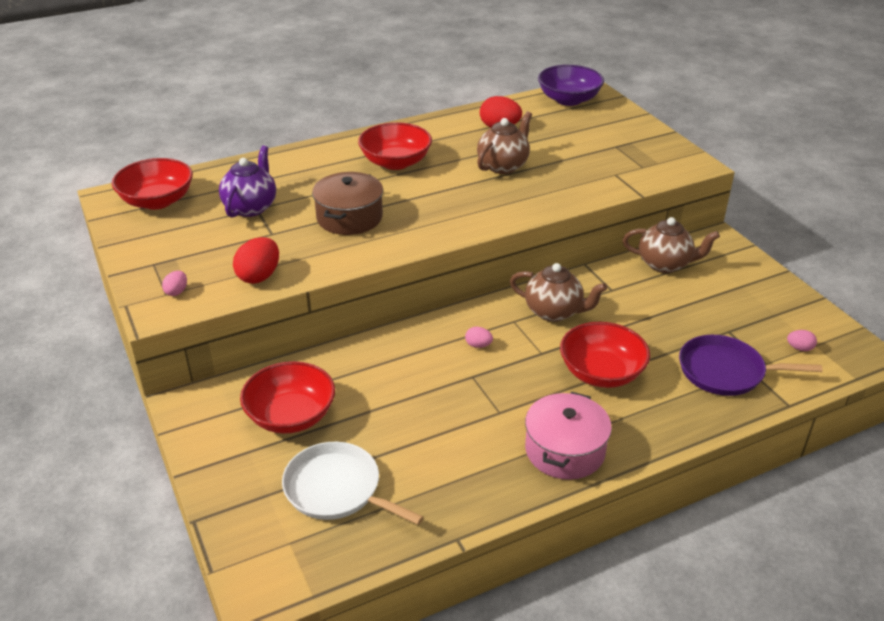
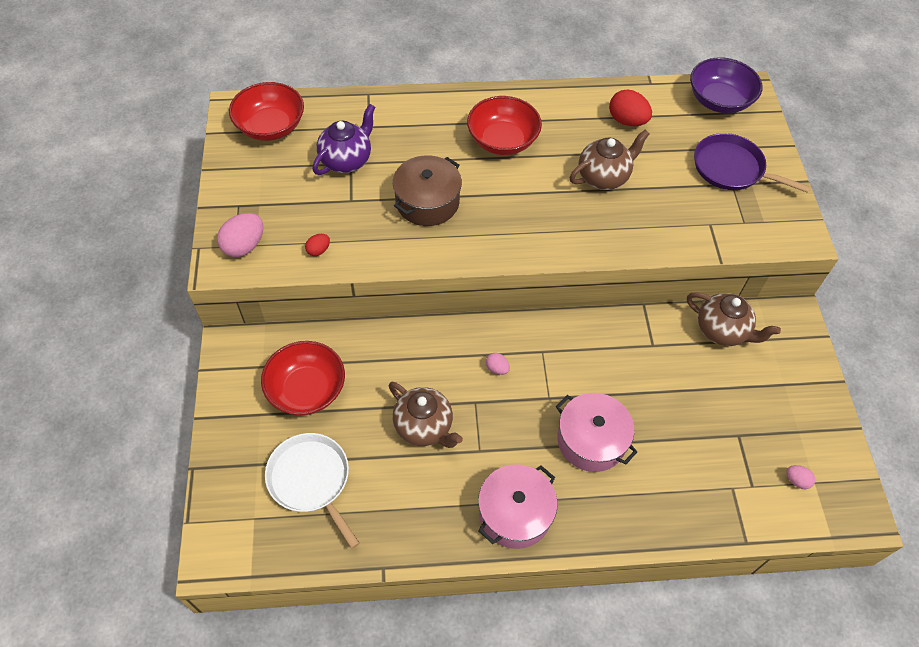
camera: 20 degrees right, 20 degrees up
(177, 292) = (244, 246): pink egg -> pink egg, size x1.88
(259, 276) = (318, 250): red egg -> red egg, size x0.53
(554, 312) = (584, 353): brown teapot -> brown teapot (424, 427)
(601, 373) = (591, 440): red bowl -> pink pot
(726, 371) = (708, 481): purple pan -> purple pan (731, 168)

